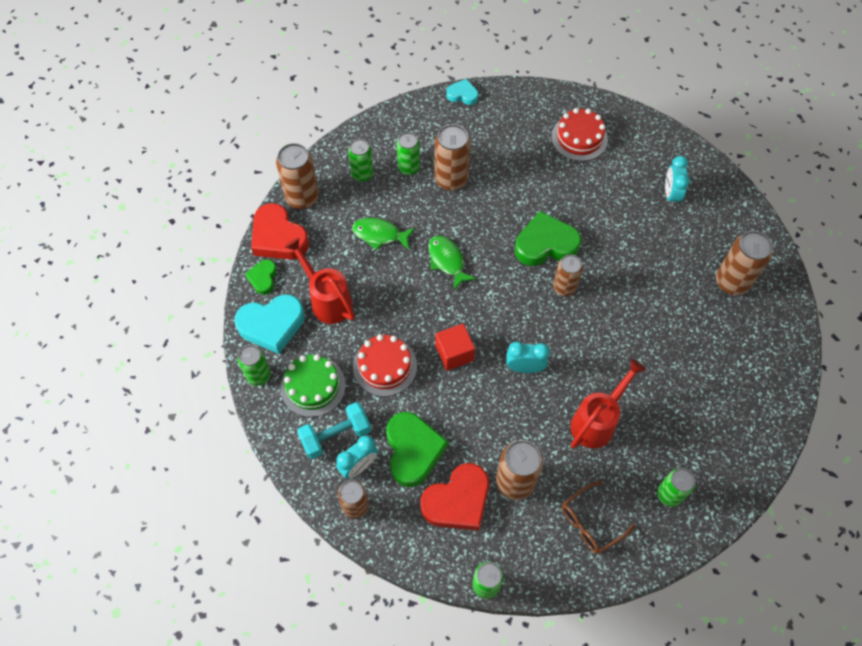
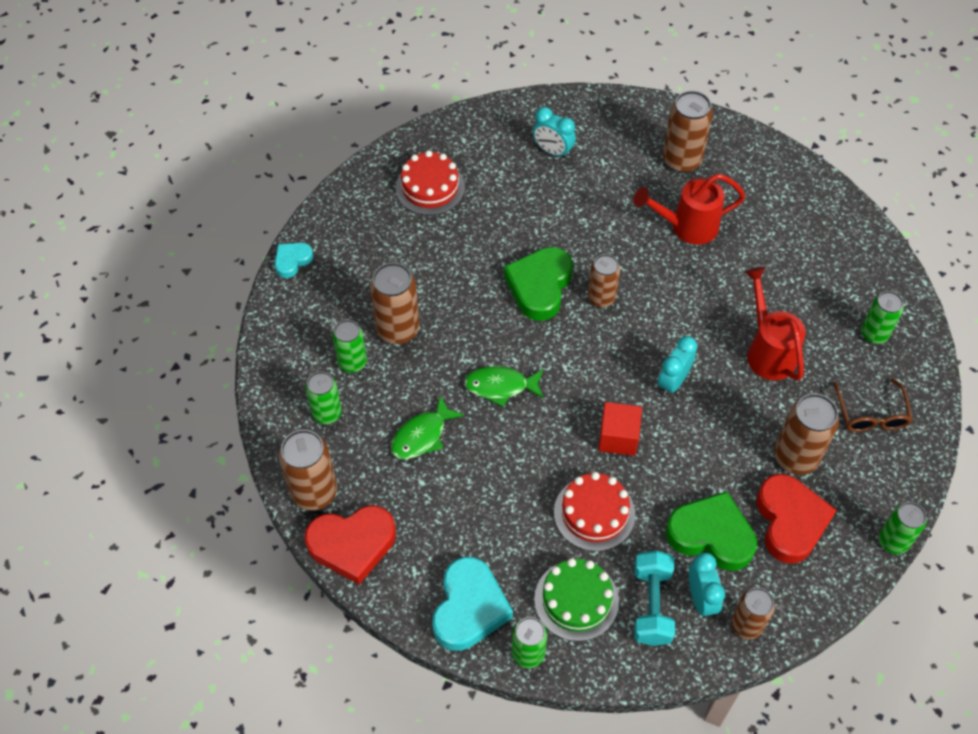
camera: 60 degrees left, 5 degrees down
(263, 278) = (398, 588): green heart -> none
(327, 300) = (473, 532): red watering can -> red watering can (687, 227)

